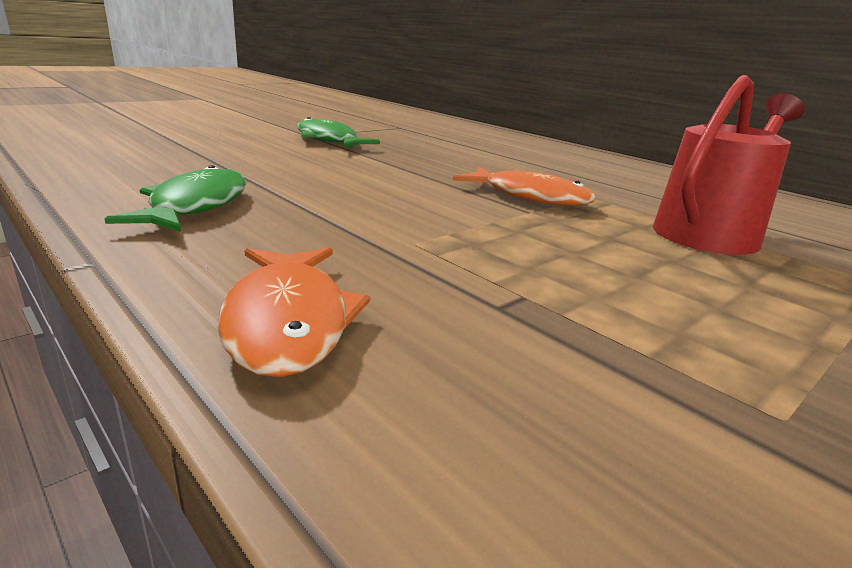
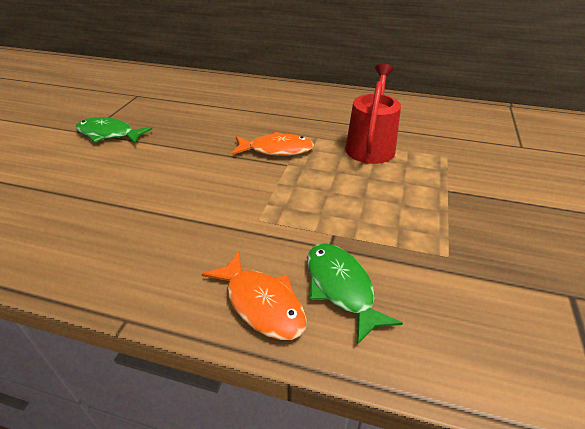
camera: 30 degrees left, 15 degrees up
(195, 206) = (115, 246): green fish -> green fish (341, 287)

